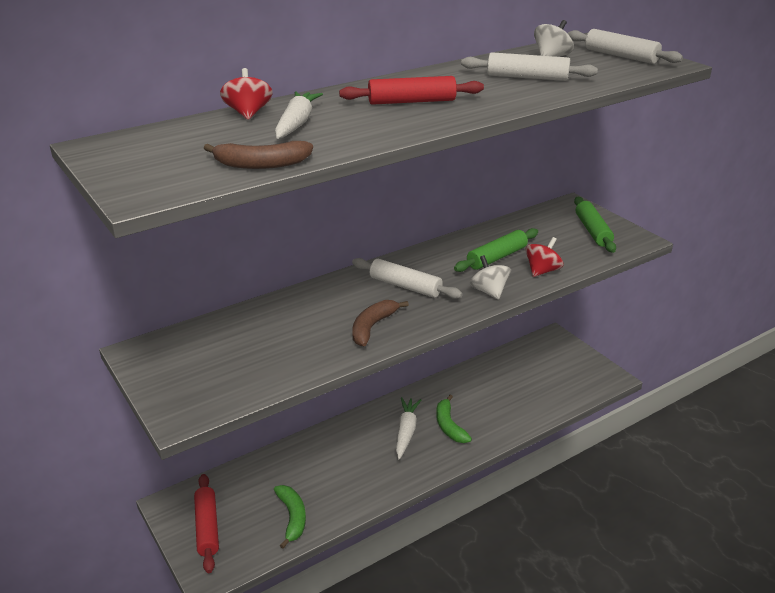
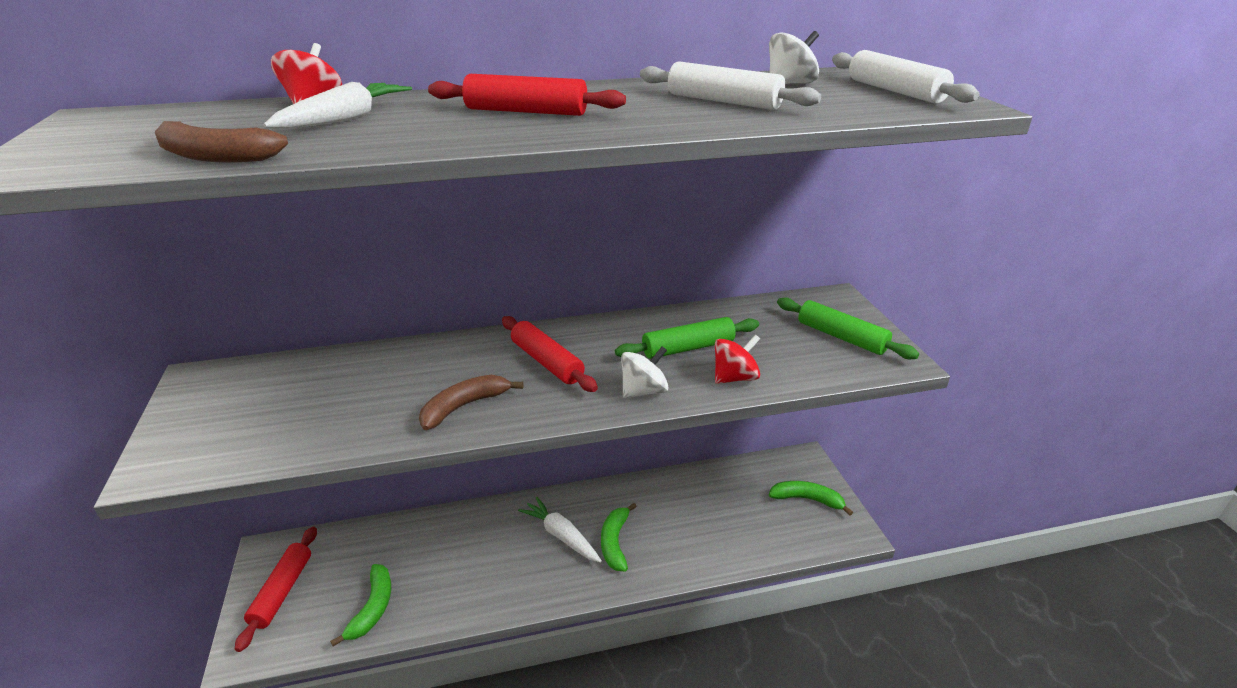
camera: 20 degrees right, 0 degrees up
(405, 286) = (547, 362): white rolling pin -> red rolling pin
(406, 432) = (561, 536): white carrot -> white carrot turned 75 degrees counterclockwise
(489, 291) = (644, 391): white spinning top -> white spinning top turned 60 degrees clockwise
(569, 364) = (807, 499): none -> green banana
(592, 231) = (841, 337): green rolling pin -> green rolling pin turned 60 degrees counterclockwise

